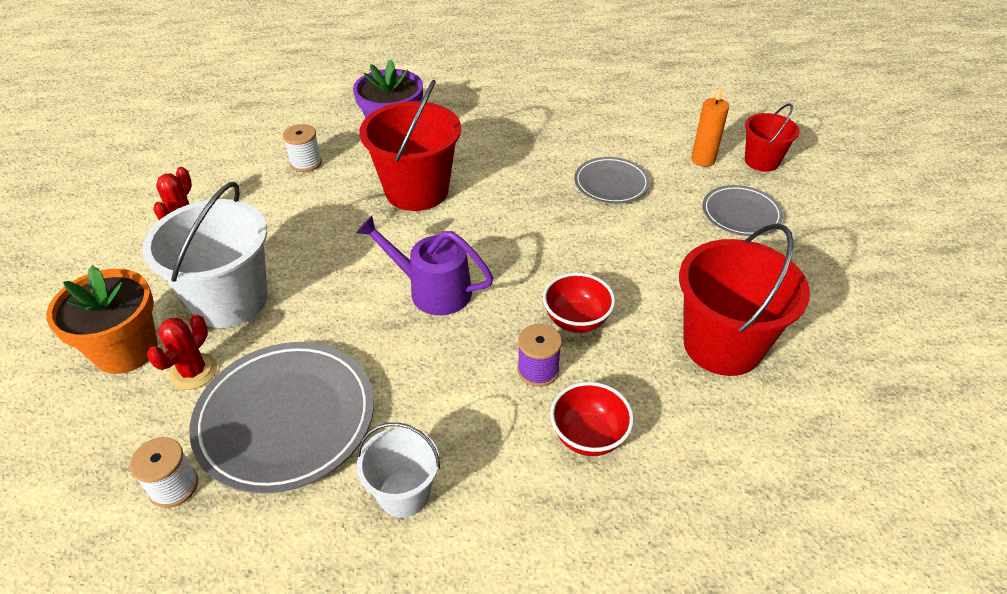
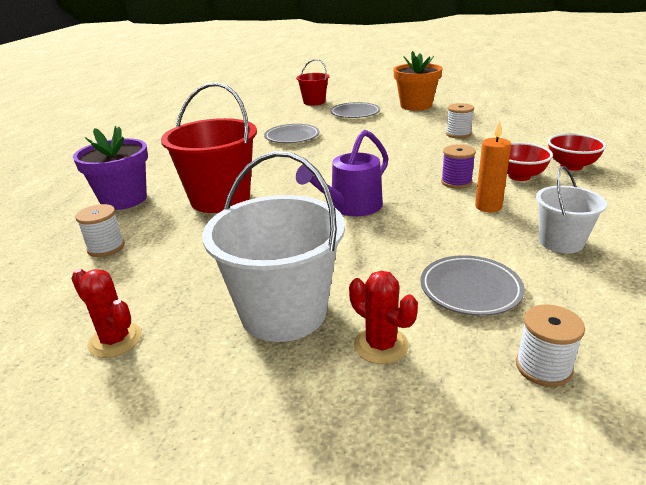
camera: 65 degrees left, 15 degrees down
(126, 350) = (314, 403): orange flower pot -> orange flower pot (416, 105)
(286, 419) = (470, 289): grey plate -> grey plate, size x0.57
(576, 320) = (416, 165): red bowl -> red bowl (571, 166)
(703, 160) = (297, 113): orange candle -> orange candle (488, 207)
(722, 345) = (458, 134): red bucket -> white spool

